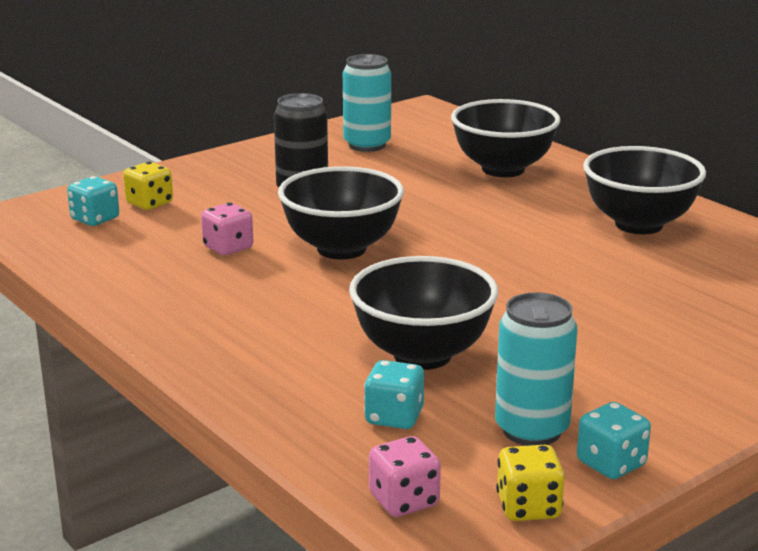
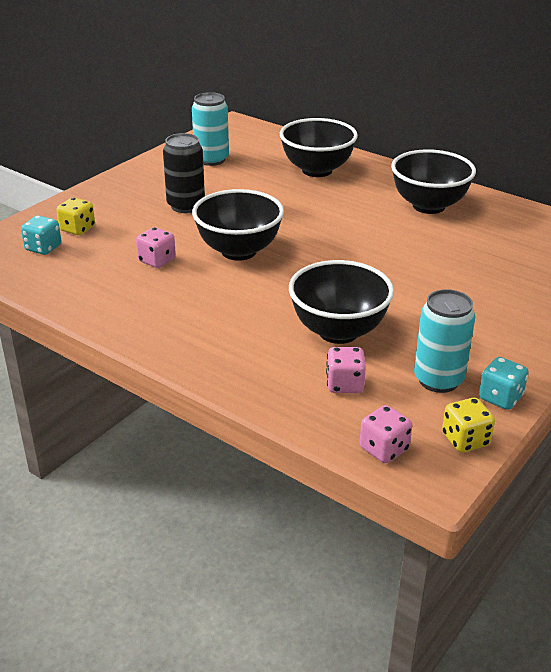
camera: 15 degrees left, 10 degrees up
(394, 417) = (344, 384): turquoise dice -> pink dice

